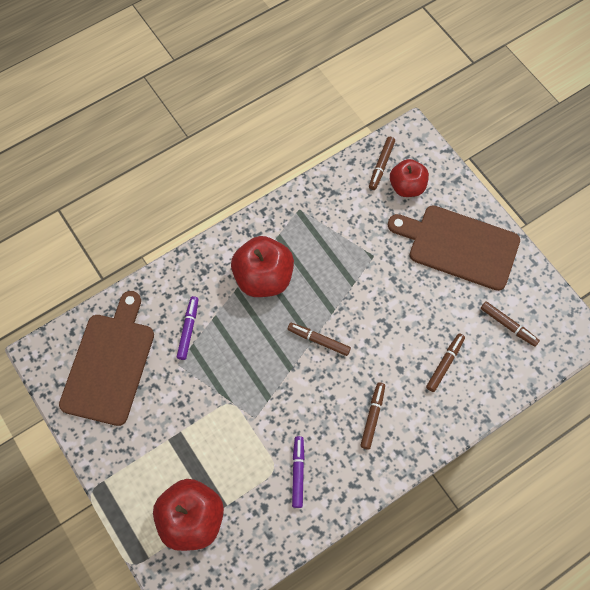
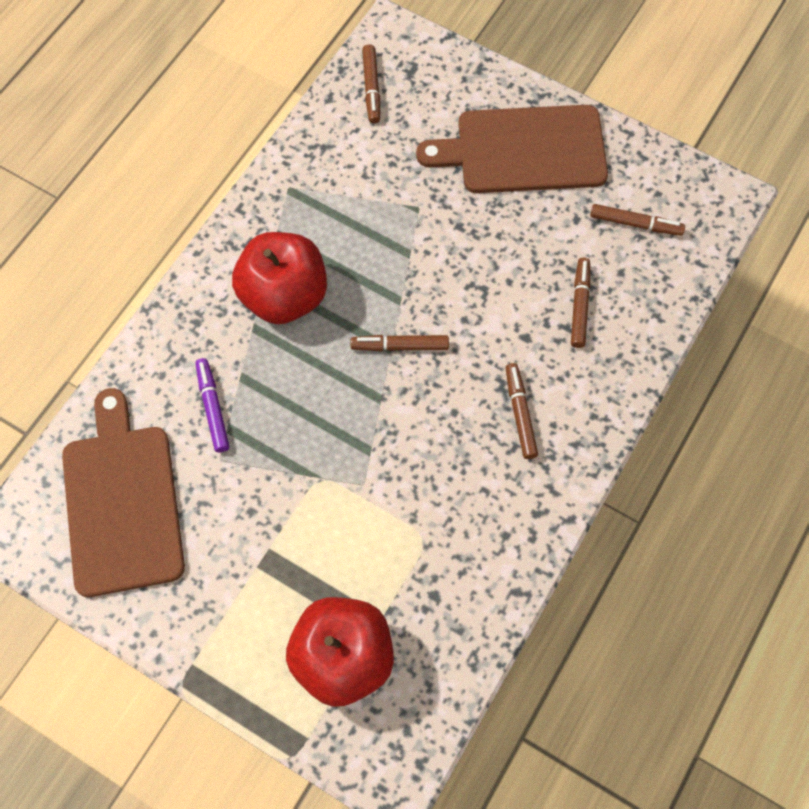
camera: 25 degrees left, 0 degrees up
(298, 473) = (457, 530): purple marker -> none
(407, 187) = (419, 102): red apple -> none

